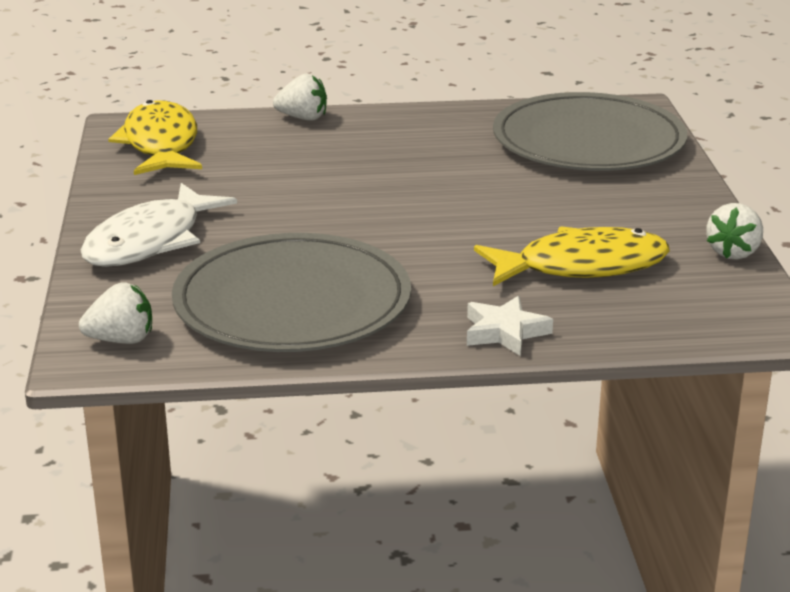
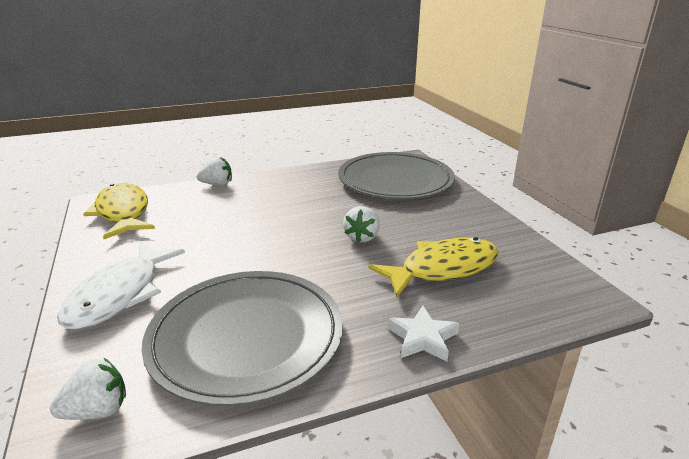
camera: 15 degrees left, 0 degrees up
(733, 252) = (528, 244): white strawberry -> white strawberry (362, 237)

